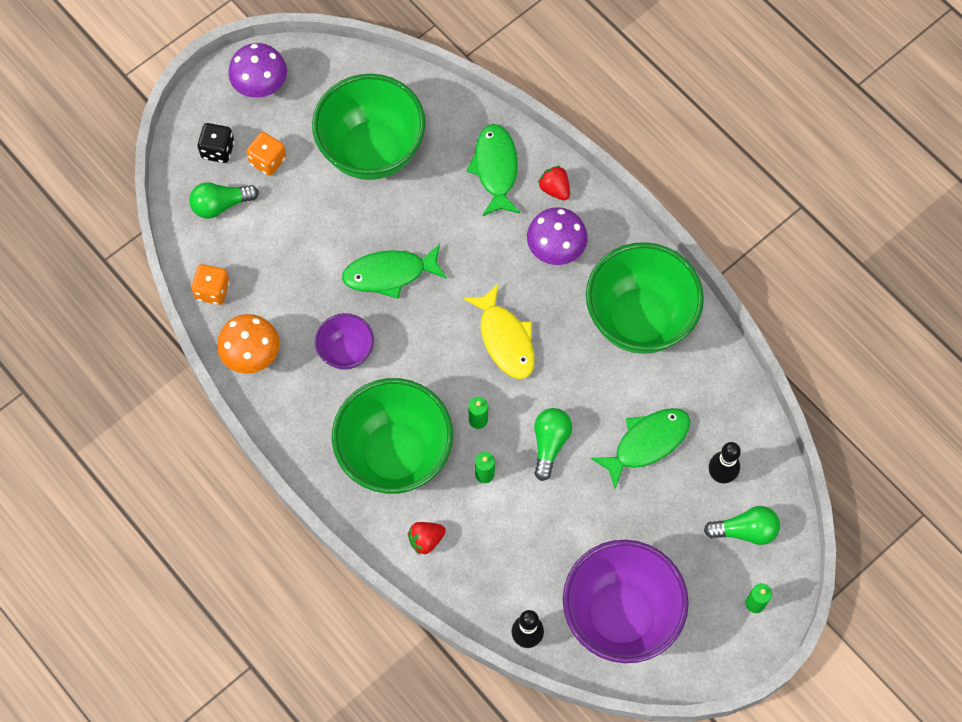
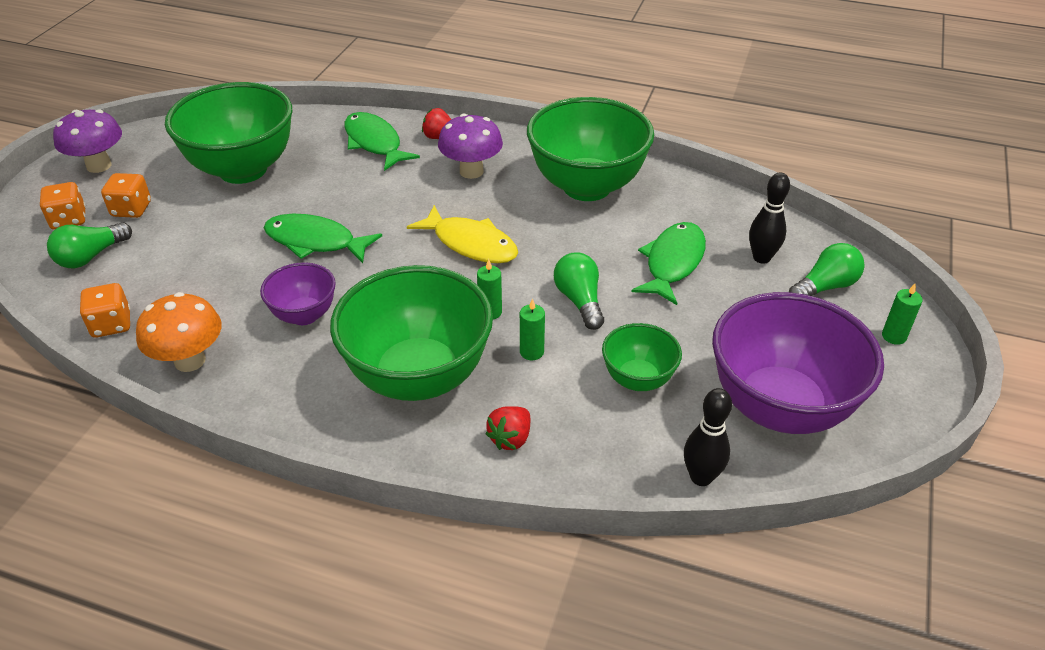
camera: 30 degrees left, 25 degrees down
(218, 150) = (69, 220): black dice -> orange dice
(389, 274) = (315, 241): green fish -> green fish turned 60 degrees clockwise
(541, 539) = (638, 379): none -> green bowl

